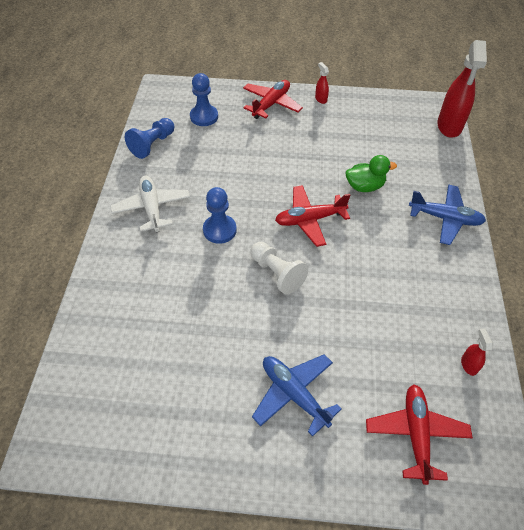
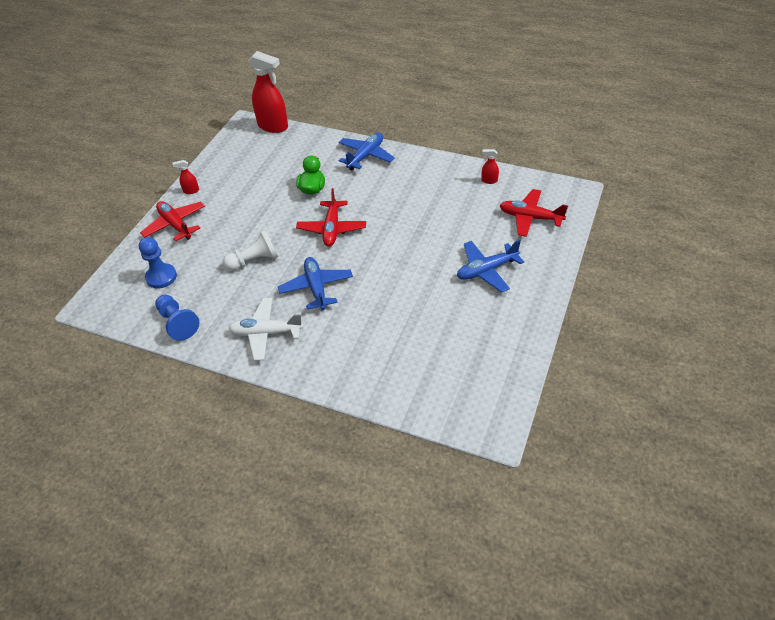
camera: 70 degrees left, 5 degrees down
(219, 230) = (316, 288): blue pawn -> blue plane
(277, 273) = (378, 259): white pawn -> white pawn (254, 260)

